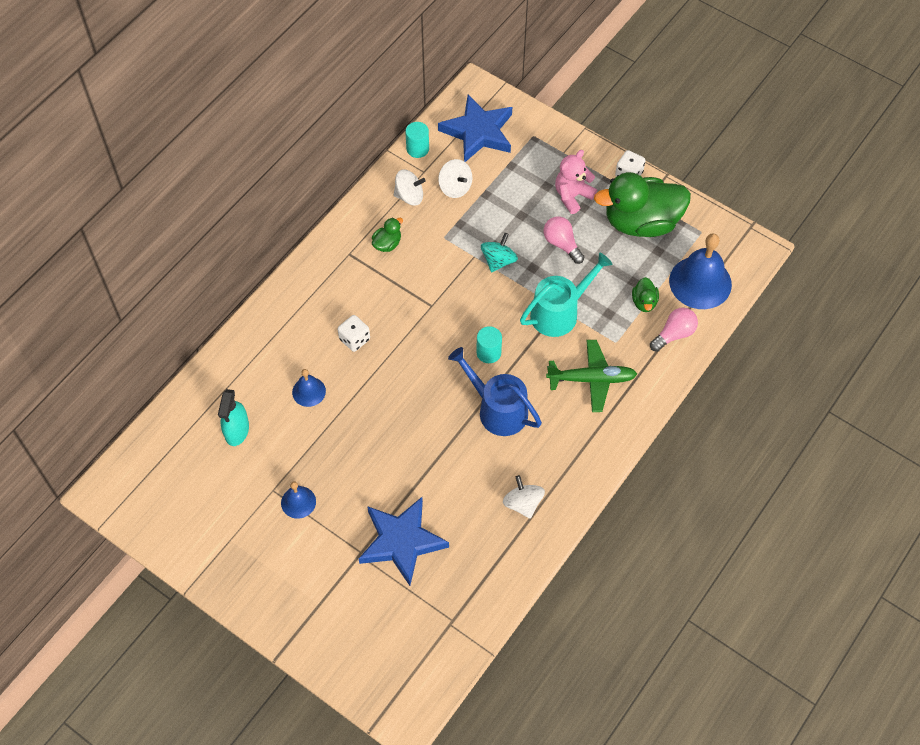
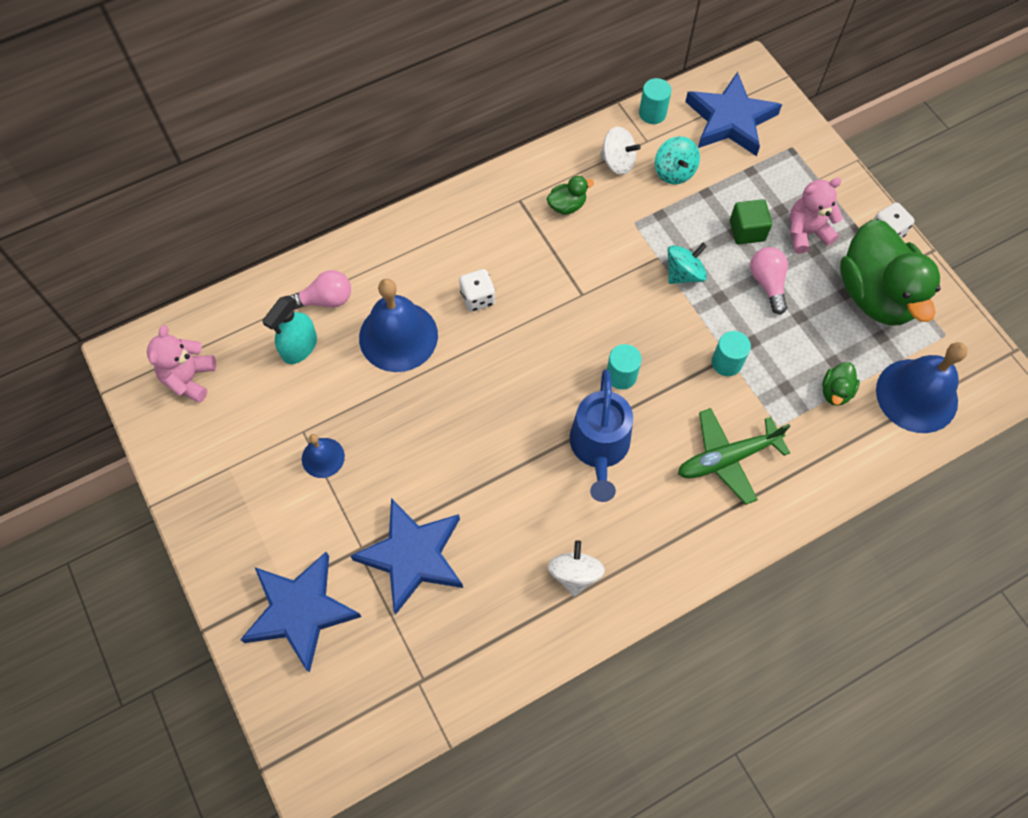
camera: 25 degrees right, 5 degrees up
(163, 488) = (189, 378): none -> pink teddy bear
(309, 391) = (398, 336): blue bell -> blue bell, size x1.94
(339, 614) = (300, 611): none -> blue star
(455, 187) = (674, 172): white spinning top -> turquoise spinning top
(498, 410) = (599, 447): blue watering can -> blue watering can turned 150 degrees counterclockwise
(529, 211) = (747, 231): none -> green cube
(559, 313) = (726, 362): turquoise watering can -> turquoise cylinder
(591, 379) = (728, 458): green plane -> green plane turned 135 degrees clockwise
(641, 222) = (875, 295): green duck -> green duck turned 120 degrees counterclockwise
(674, 334) = (855, 446): pink light bulb -> pink light bulb (325, 300)

